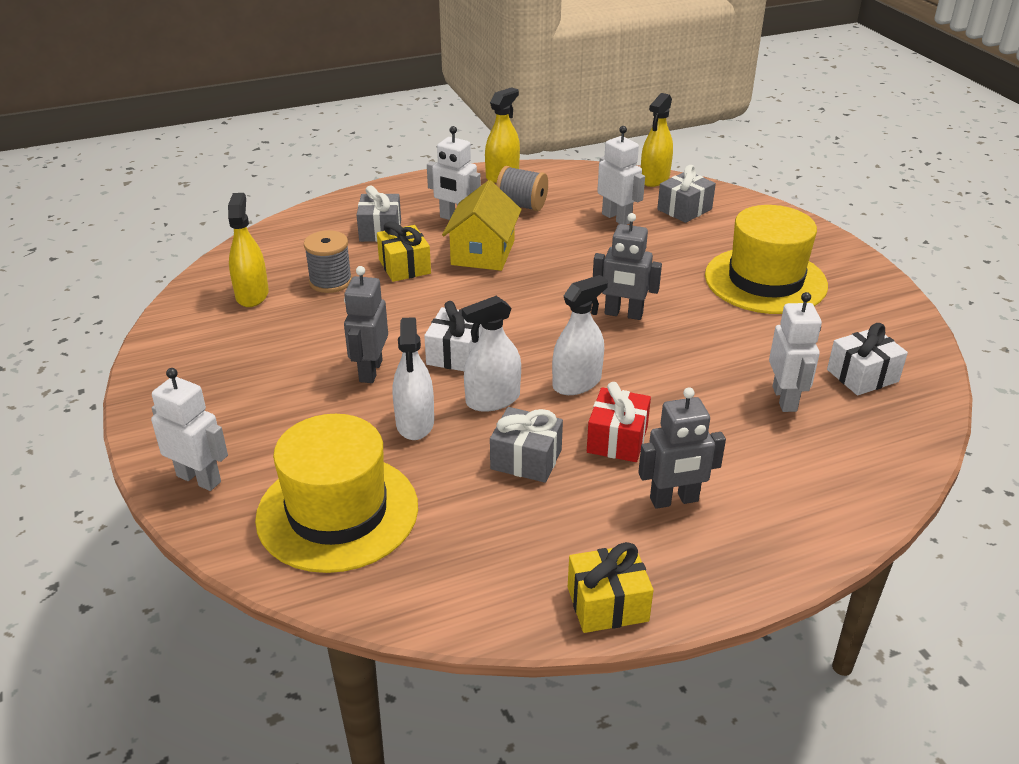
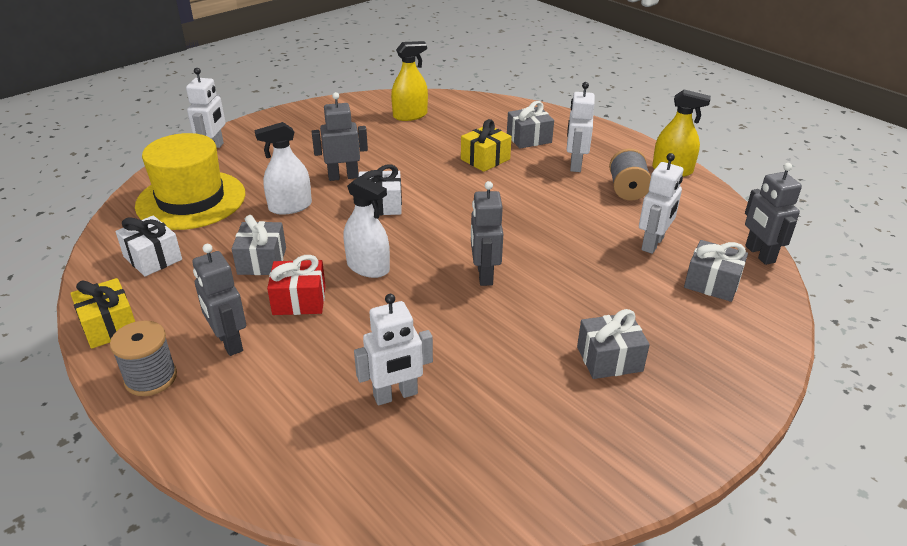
camera: 70 degrees right, 0 degrees up
(330, 281) = (444, 137): grey spool -> grey spool (151, 378)
(483, 252) = (532, 187): yellow house -> none
(493, 399) = (329, 232): white spray bottle -> none
(654, 178) = (759, 254): yellow spray bottle -> grey robot
(765, 280) = (609, 359): yellow hat -> grey gift
(862, 376) = (464, 453): white gift -> white gift (153, 258)

